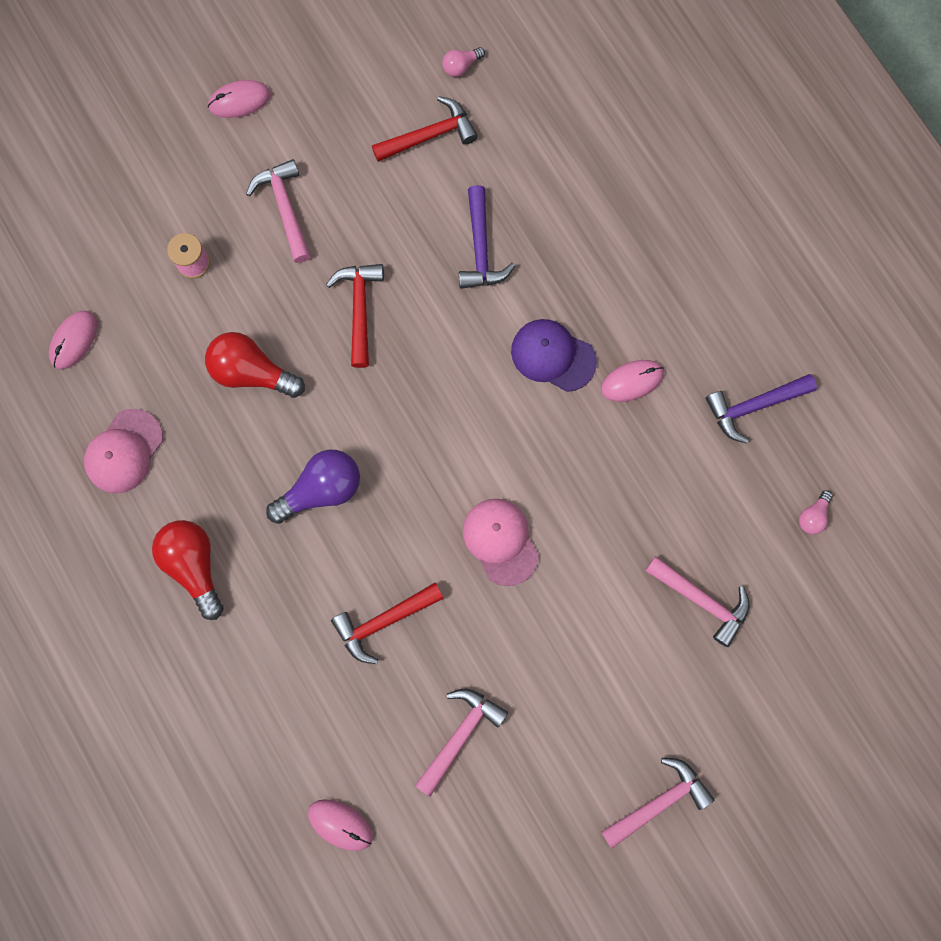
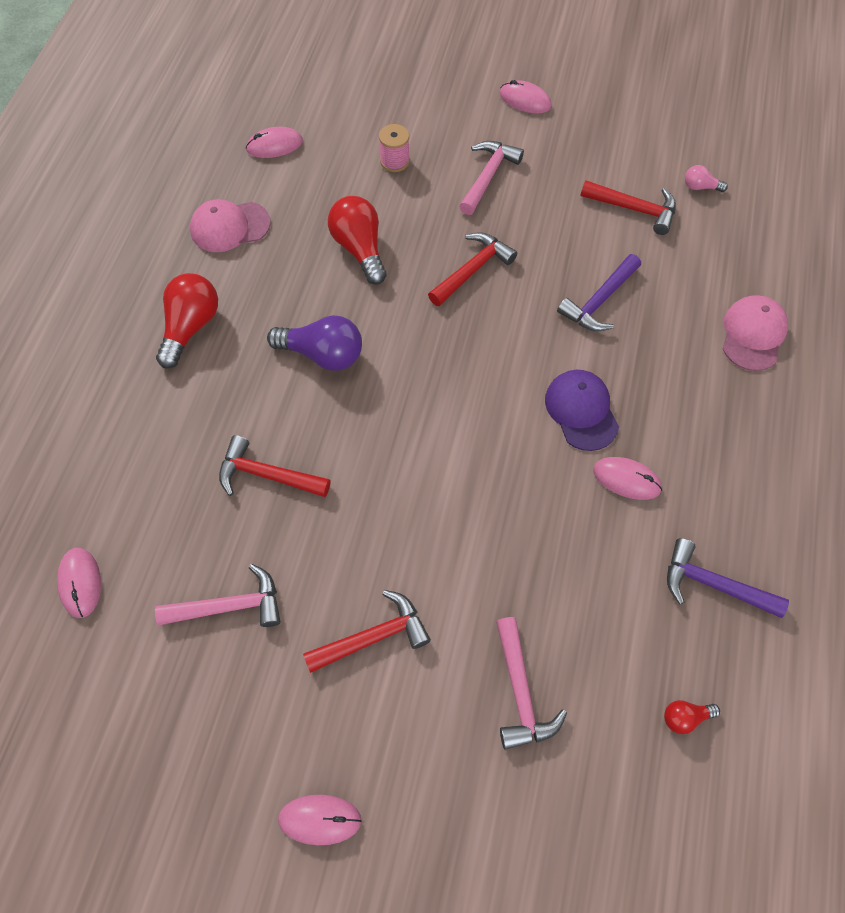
camera: 45 degrees right, 15 degrees down
(500, 541) = (408, 499): pink cap -> pink cap (753, 334)
(575, 658) = (374, 636): none -> red hammer
(659, 801) = (320, 819): pink hammer -> pink mouse
(813, 516) = (685, 717): pink light bulb -> red light bulb

